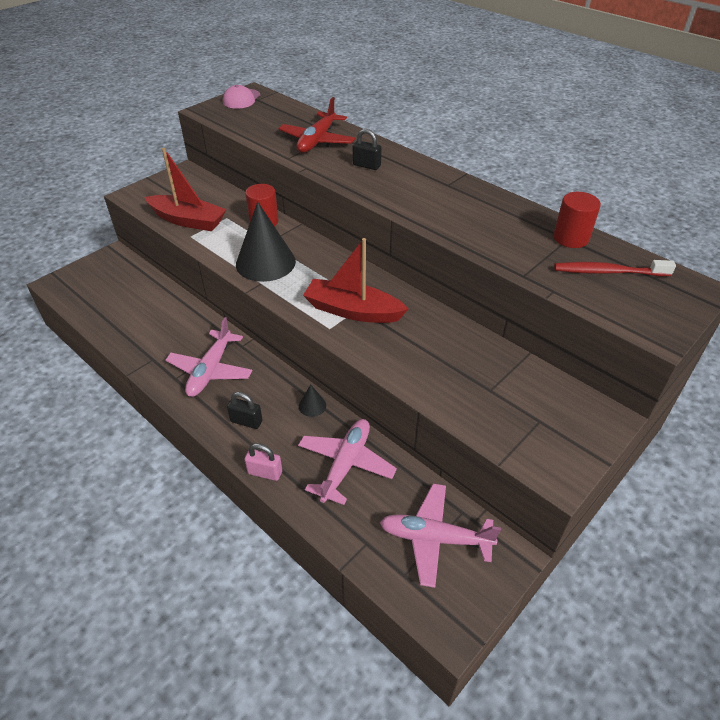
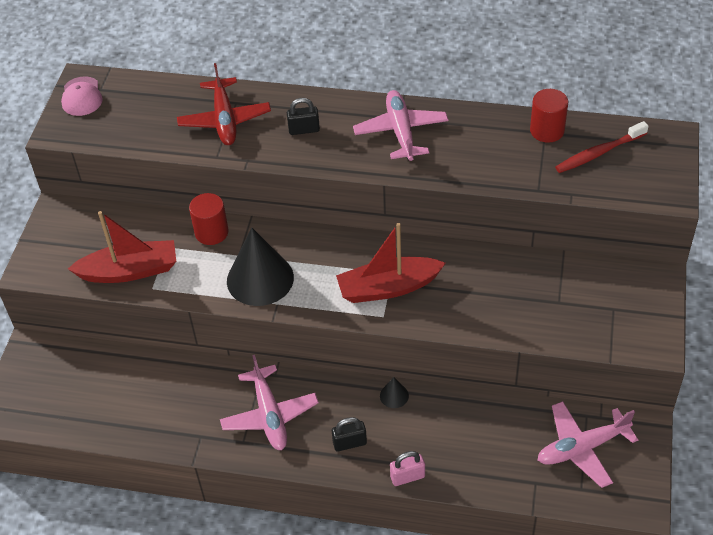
camera: 30 degrees left, 5 degrees up
(345, 464) = (467, 430): pink plane -> pink plane (401, 132)

